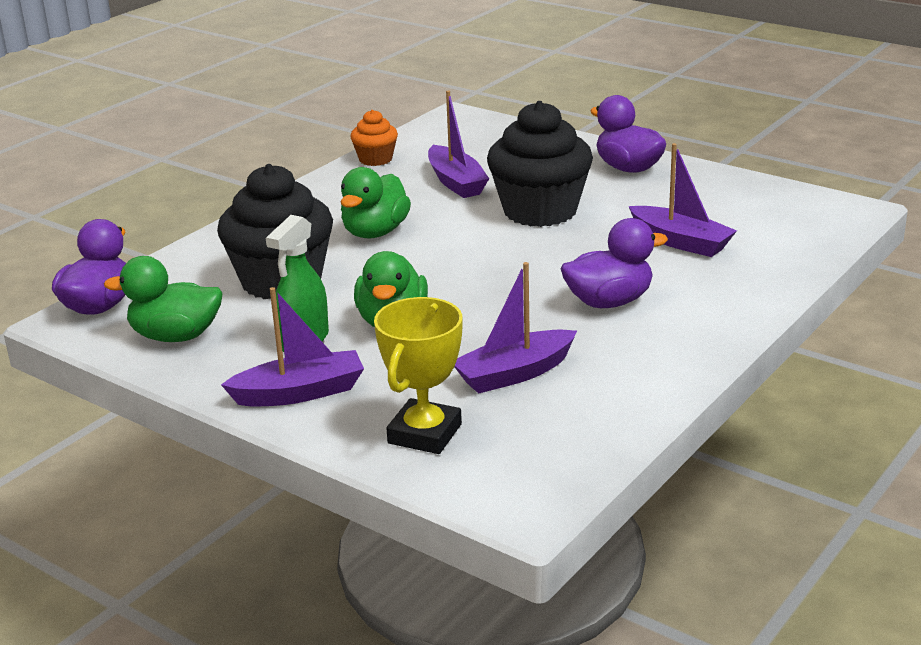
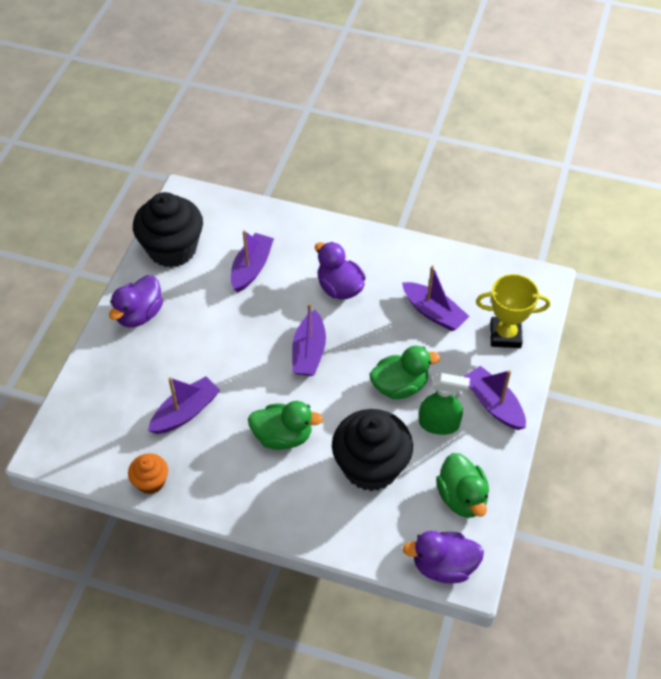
camera: 110 degrees left, 25 degrees up
(499, 264) = (309, 352): none -> purple boat
(540, 211) = (223, 349): black cupcake -> black cupcake (172, 249)

